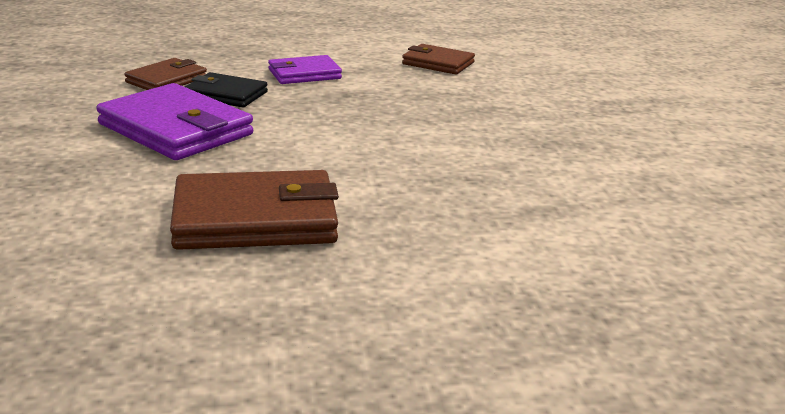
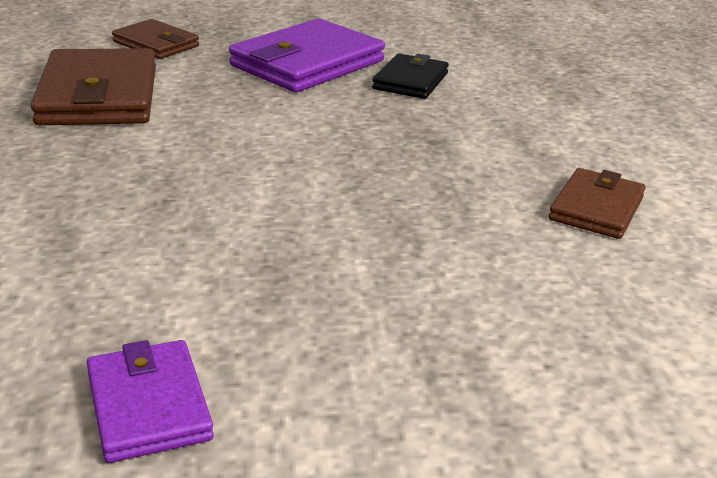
camera: 90 degrees right, 5 degrees up
(166, 80) = (445, 56): brown wallet -> brown wallet (156, 44)
(304, 74) = (498, 118): purple wallet -> purple wallet (149, 406)

